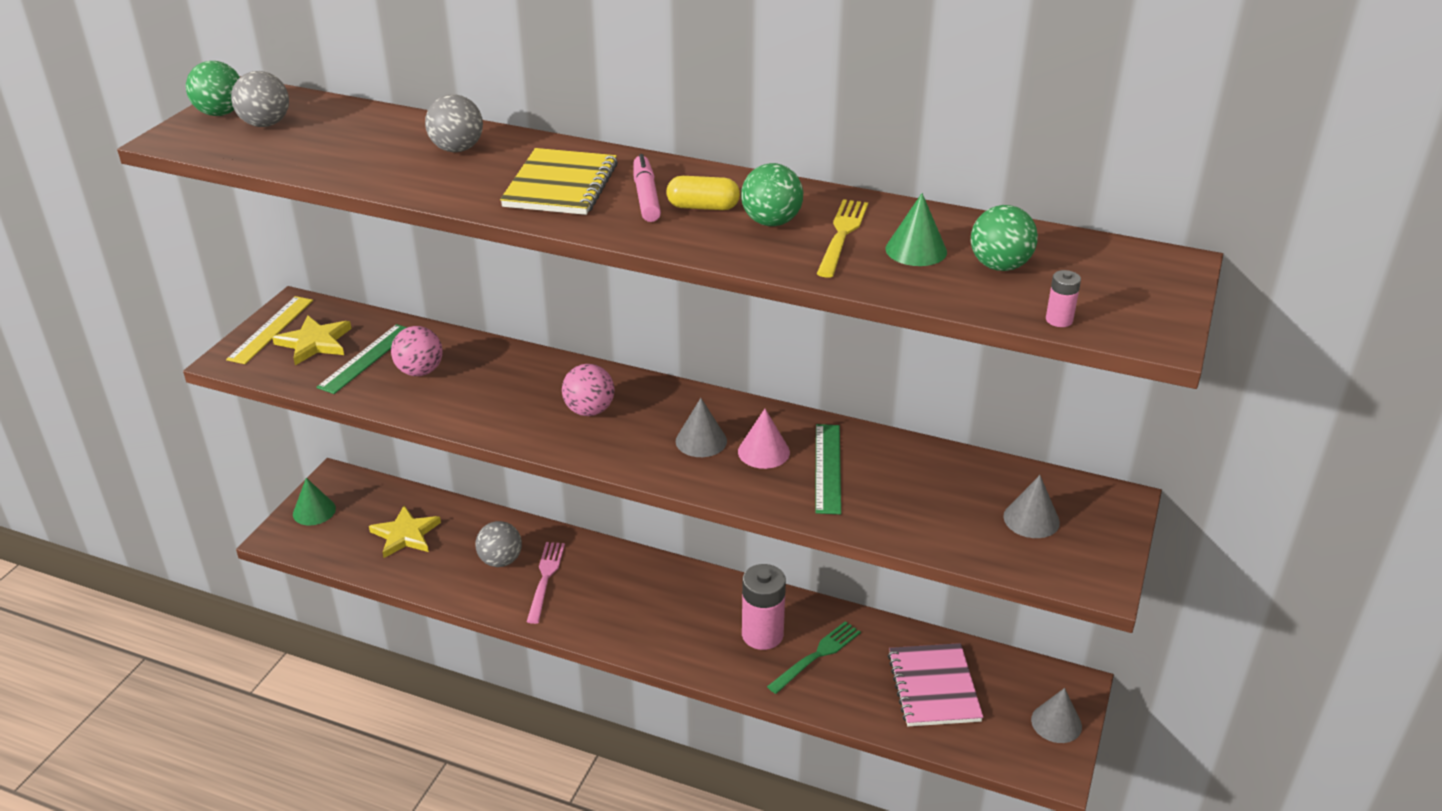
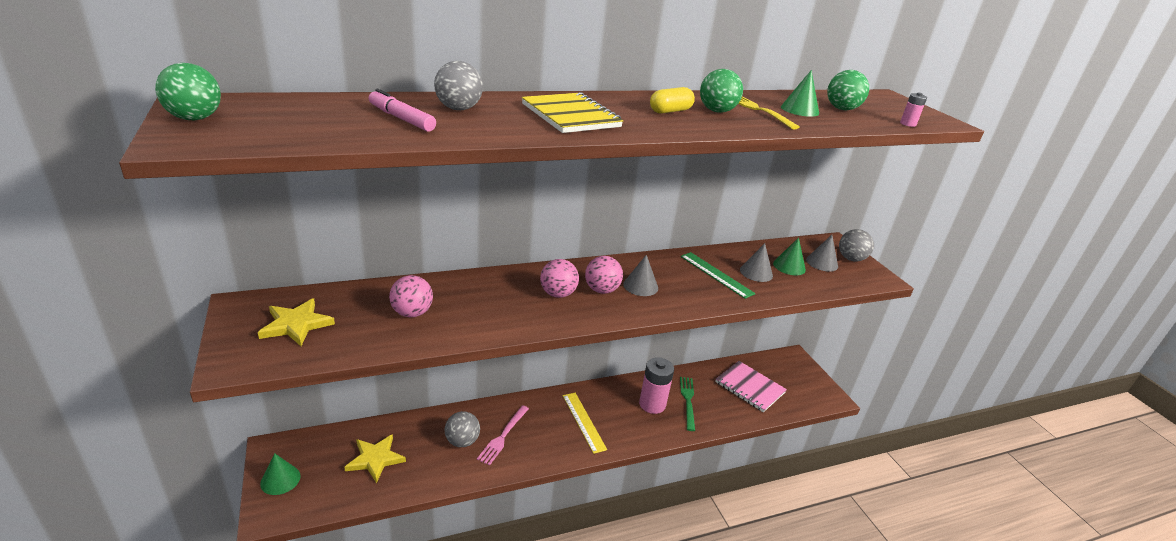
camera: 45 degrees left, 5 degrees down
(265, 124) = (259, 119): grey ball -> grey ball (851, 259)
(271, 329) = (240, 329): yellow ruler -> yellow ruler (583, 421)
(366, 358) = (357, 320): green ruler -> none
(545, 578) = (503, 437): pink fork -> pink fork turned 120 degrees counterclockwise
(646, 196) = (630, 112): pink marker -> pink marker (401, 119)
(646, 426) = (601, 290): none -> pink ball
(763, 452) = (677, 279): pink cone -> none
(963, 502) = (789, 266): none -> green cone
(1056, 723) = (808, 376): grey cone -> grey cone (756, 272)

